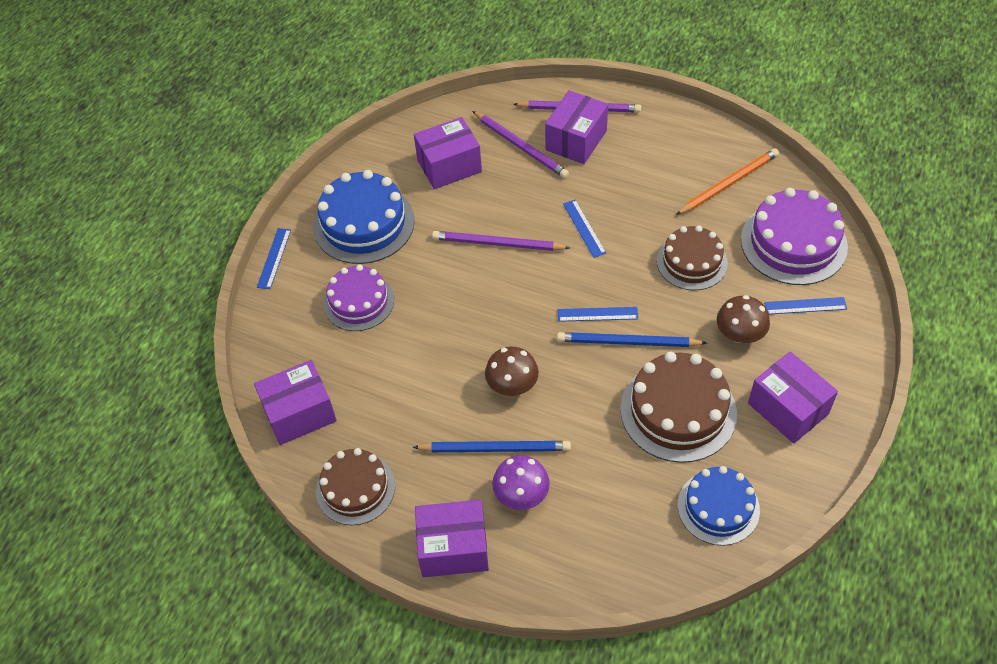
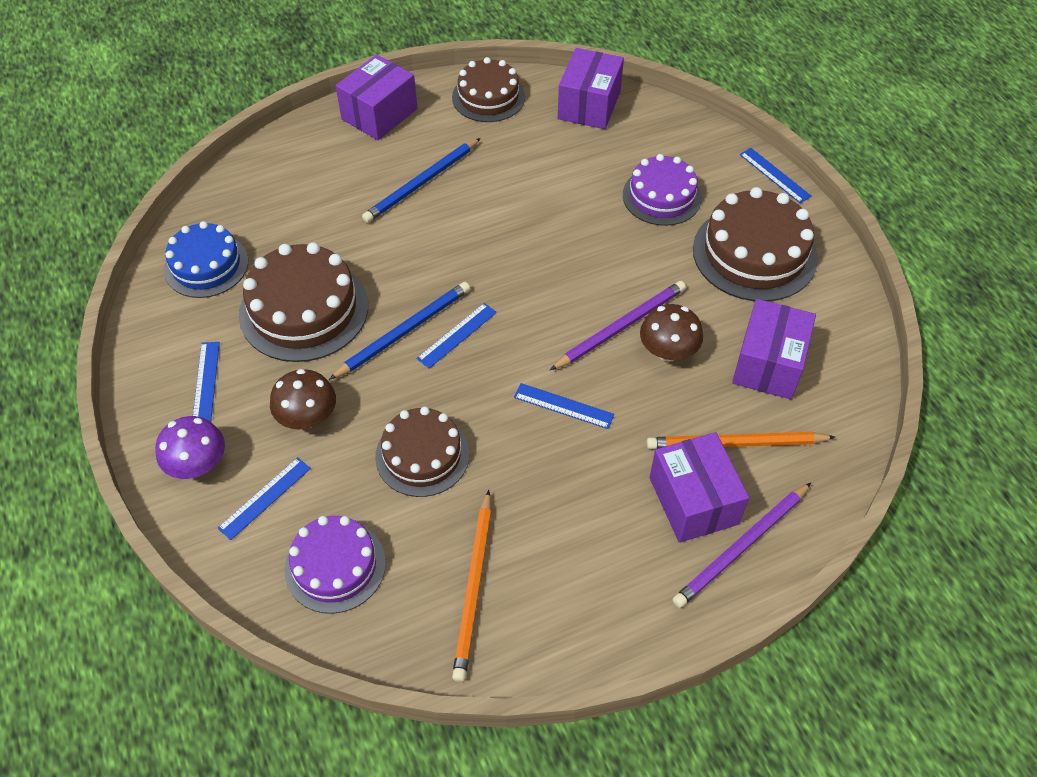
camera: 130 degrees right, 0 degrees up
(364, 223) = (754, 253): blue cake -> brown cake
(512, 385) = (461, 230): brown mushroom -> brown mushroom (668, 351)
(521, 147) = (735, 443): purple pencil -> orange pencil
(521, 494) = (368, 171): purple mushroom -> purple mushroom (198, 464)
(788, 408) = (206, 382): purple box -> blue ruler
(793, 243) = (335, 566): purple cake -> purple cake, size x0.67

